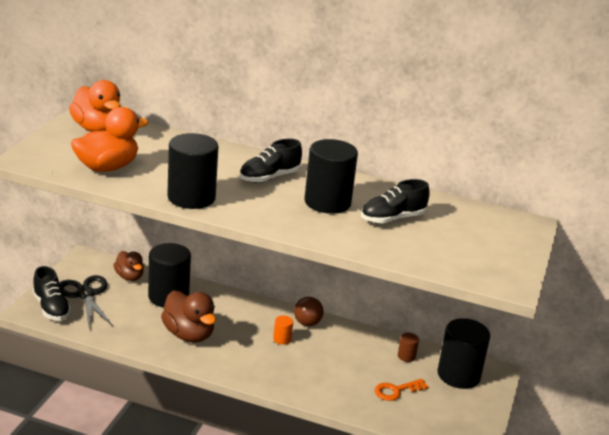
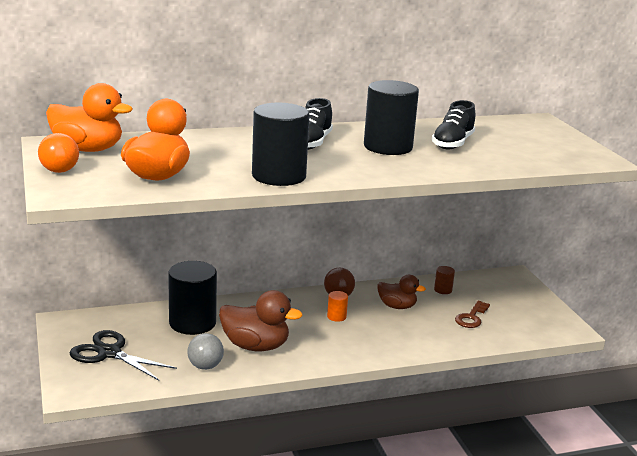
camera: 35 degrees left, 5 degrees down
(51, 141) = (59, 171): none -> orange ball
(51, 308) = (91, 379): black shoe -> none
(129, 277) = (131, 321): brown duck -> brown duck (397, 306)
(134, 333) = (205, 366): none -> grey ball
(396, 391) = (471, 317): orange key -> brown key
(458, 375) = (494, 288): black cylinder -> none

